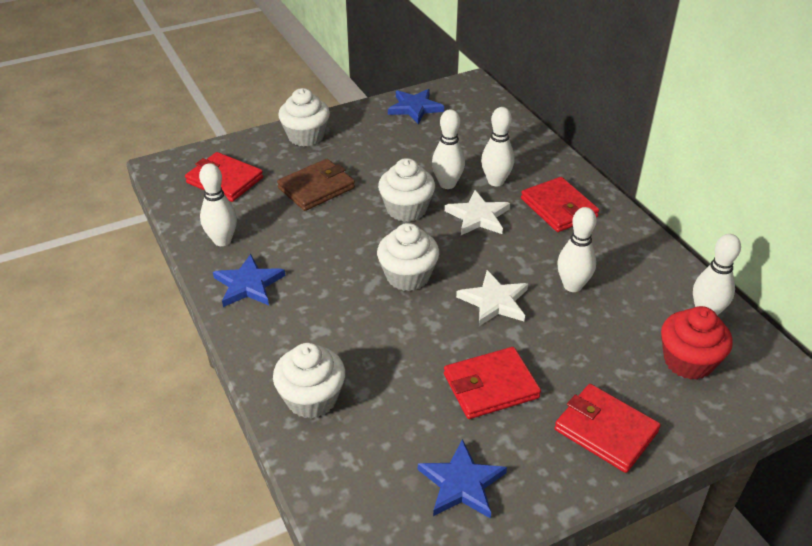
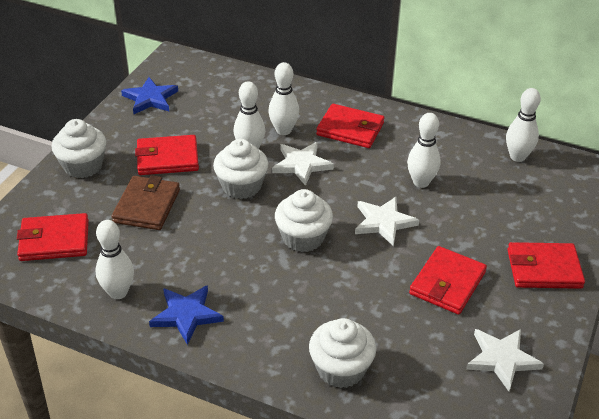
camera: 40 degrees left, 0 degrees up
(374, 159) = (167, 158): none -> red wallet
(461, 483) = (502, 359): blue star -> white star
(688, 361) = (540, 195): red cupcake -> none

